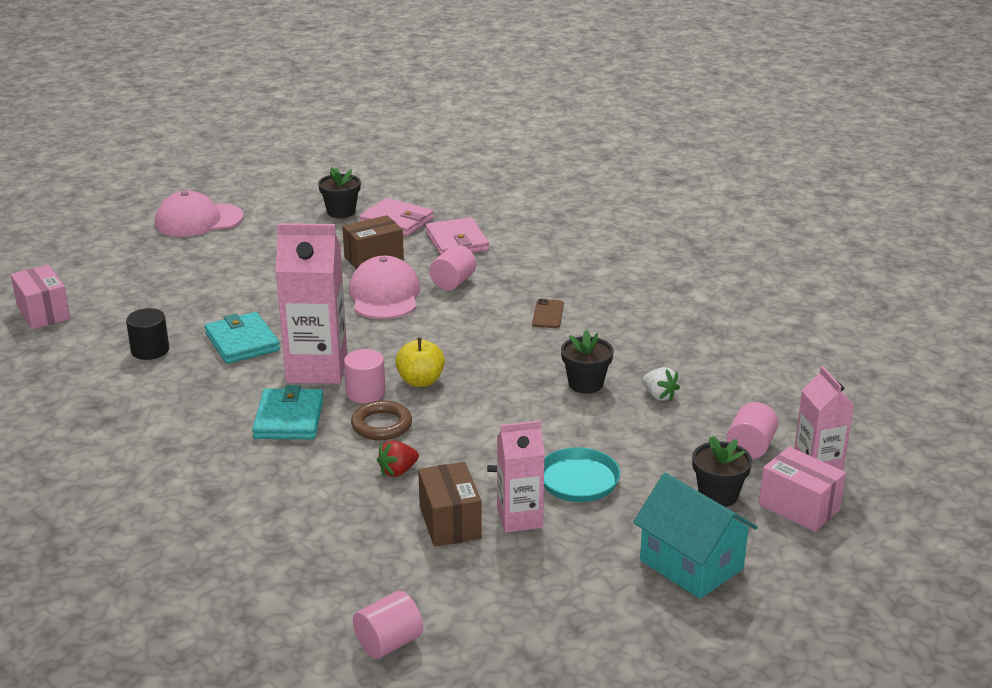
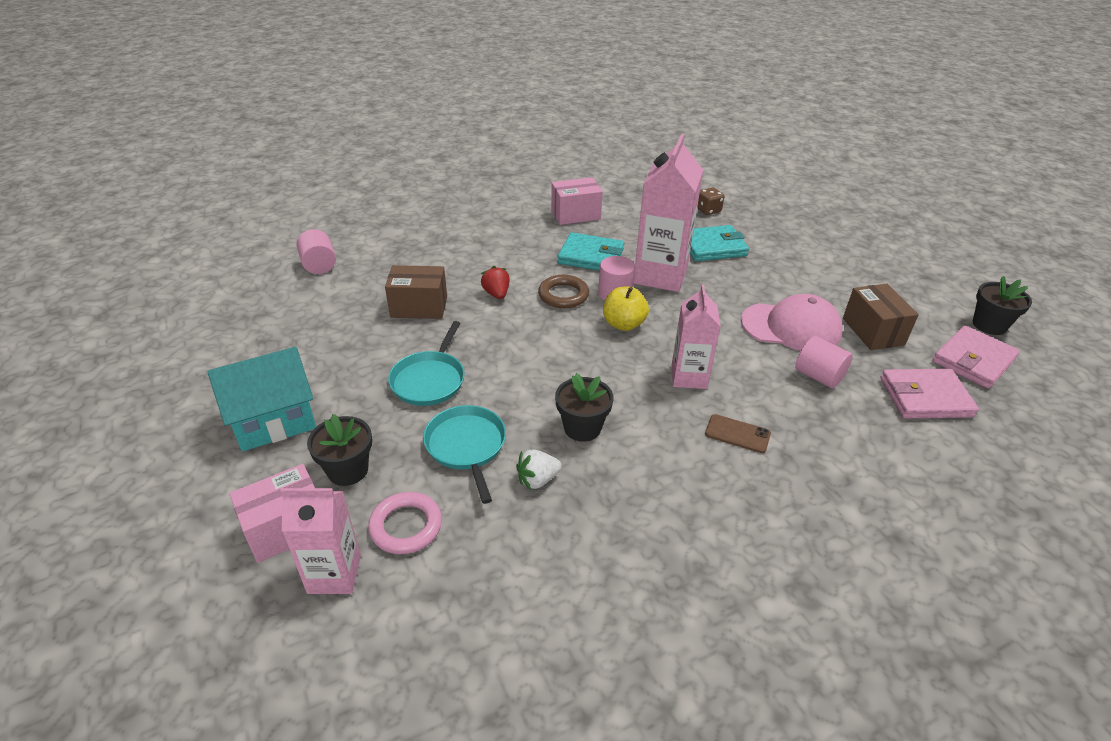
camera: 105 degrees right, 10 degrees up
(43, 313) = (771, 176): pink box -> pink box (575, 215)
(150, 350) = (708, 210): black cylinder -> brown dice
(198, 220) = (946, 243): pink cap -> none
(519, 518) = (400, 340): pink carton -> pink carton (689, 377)
(646, 438) = (466, 446): none -> turquoise pan
(750, 447) = (406, 526): pink cylinder -> pink ring

